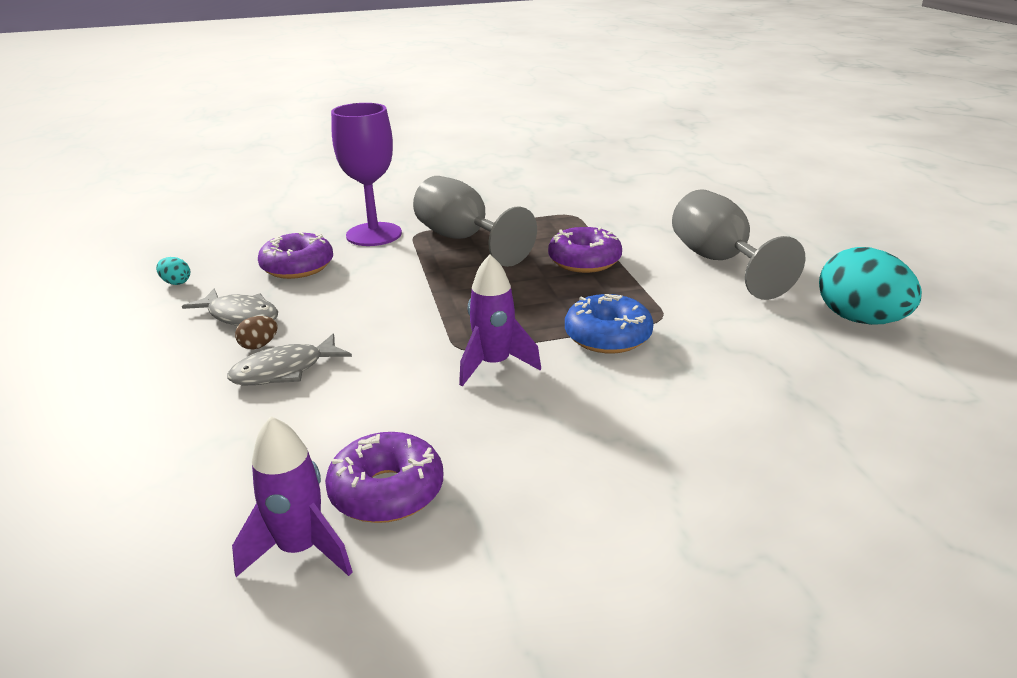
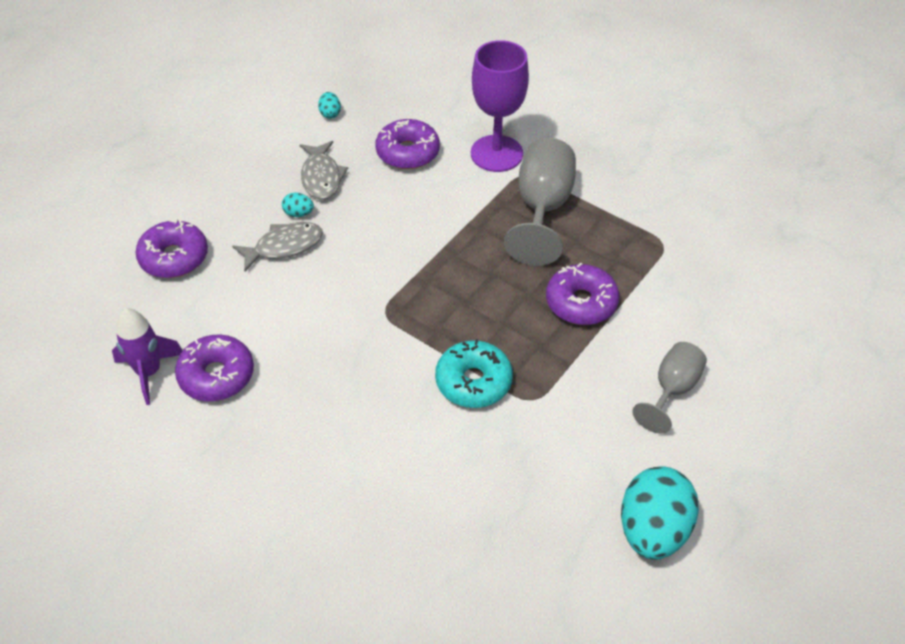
camera: 50 degrees right, 20 degrees up
(163, 451) = (174, 257): none -> purple donut
(259, 345) = (298, 213): brown egg -> turquoise egg
(284, 370) = (284, 246): grey fish -> grey fish turned 135 degrees clockwise
(494, 365) = (380, 342): purple rocket -> none
(607, 336) = (473, 382): blue donut -> turquoise donut
(719, 261) = (672, 390): grey goblet -> grey goblet, size x0.63

